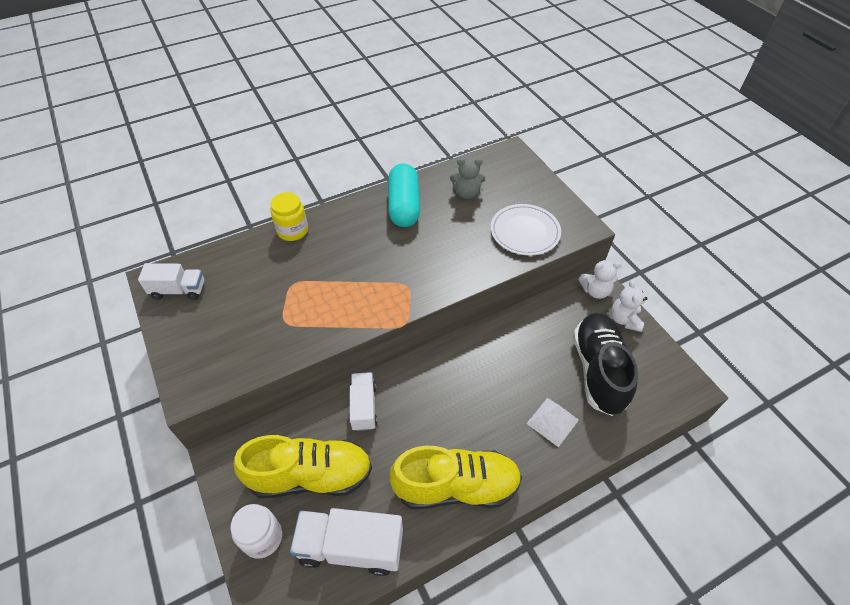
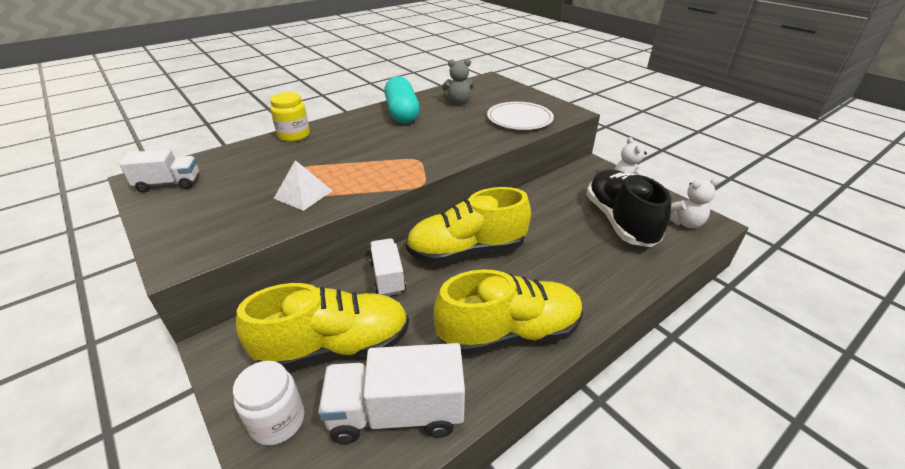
camera: 10 degrees left, 15 degrees down
(440, 386) = (467, 251): none -> yellow shoe
(552, 421) = (592, 264): white pyramid -> white pyramid (303, 194)
(595, 291) = (592, 169): white teddy bear -> white teddy bear (685, 223)

